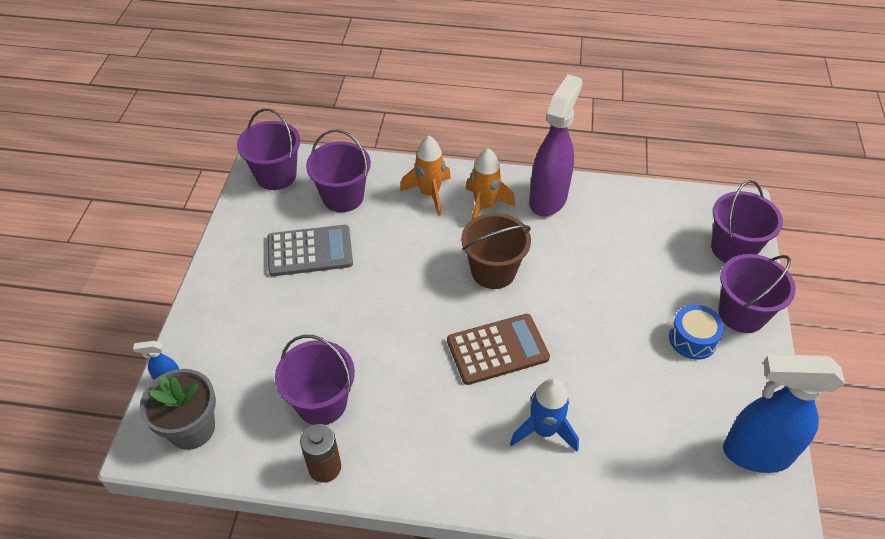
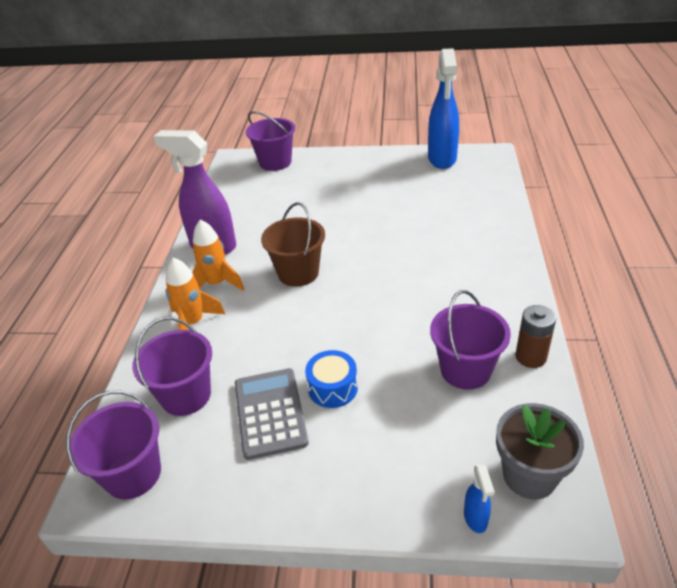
camera: 90 degrees left, 10 degrees down
(497, 349) = (383, 265): brown calculator -> none
(544, 430) = (452, 238): blue rocket -> none
(692, 339) = (358, 179): blue drum -> blue drum (332, 388)
(741, 313) = (334, 161): purple bucket -> none

